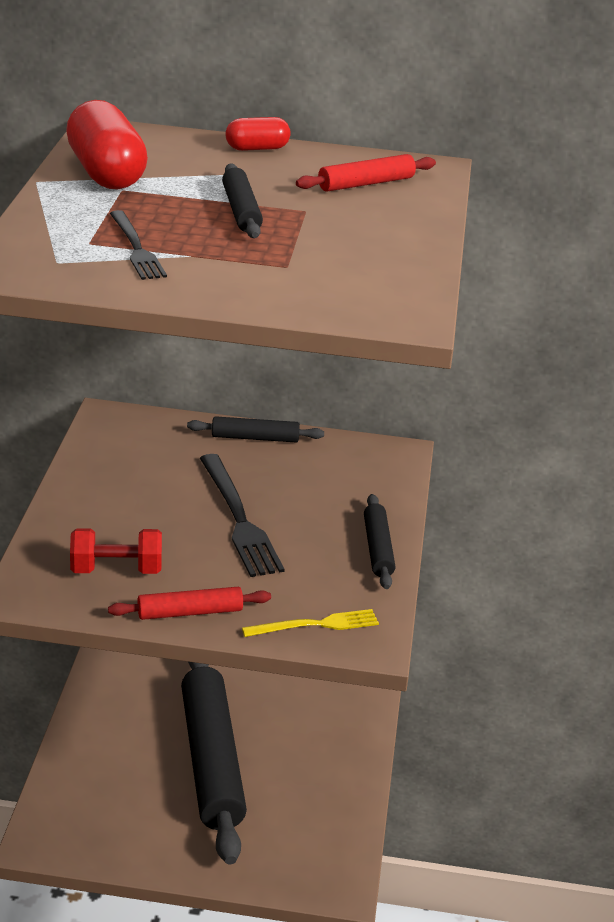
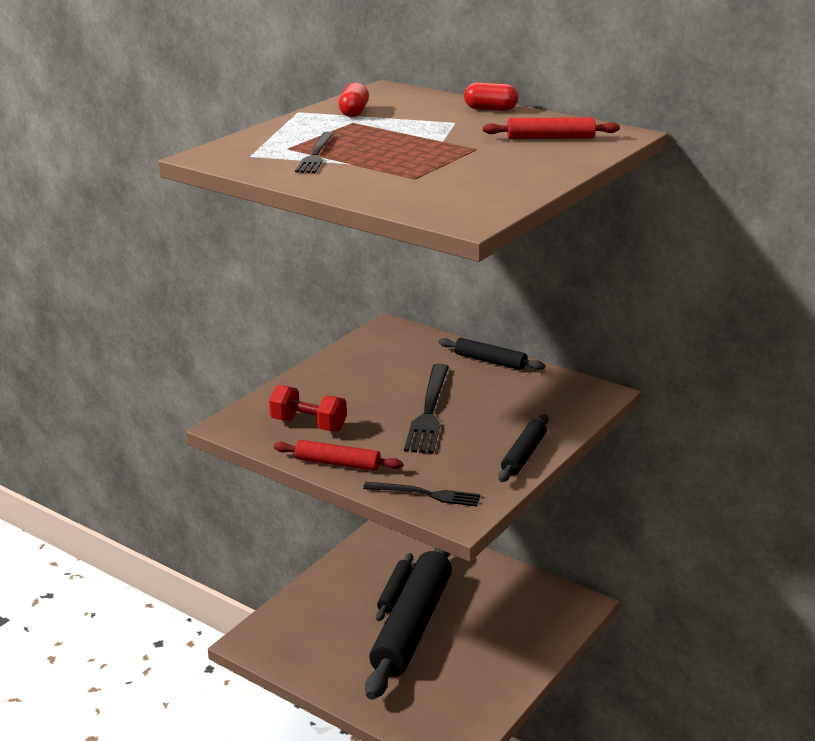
camera: 30 degrees right, 5 degrees down
(106, 173) = (354, 112): red capsule -> red capsule, size x0.53
(241, 211) = (425, 143): black rolling pin -> black rolling pin (394, 592)
(315, 625) = (426, 494): yellow fork -> black fork

